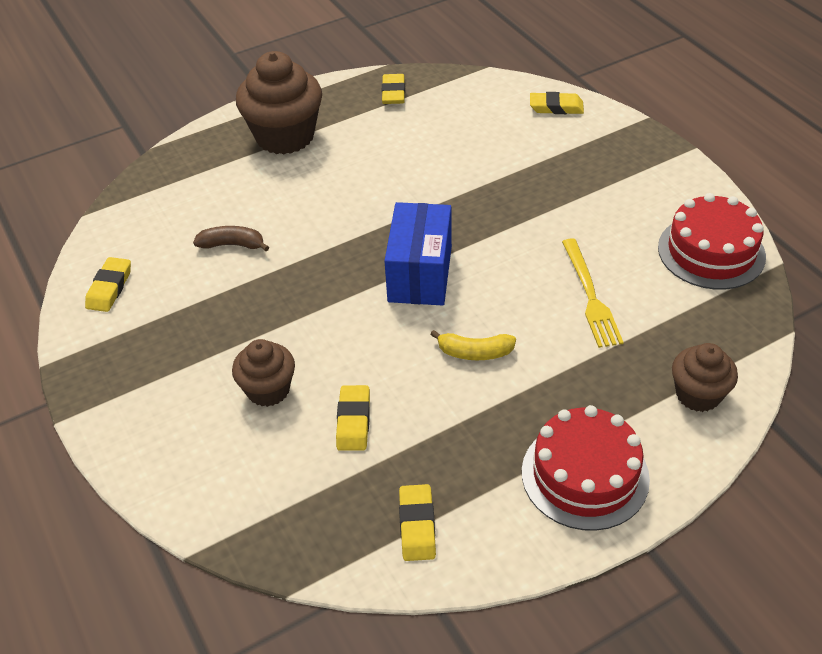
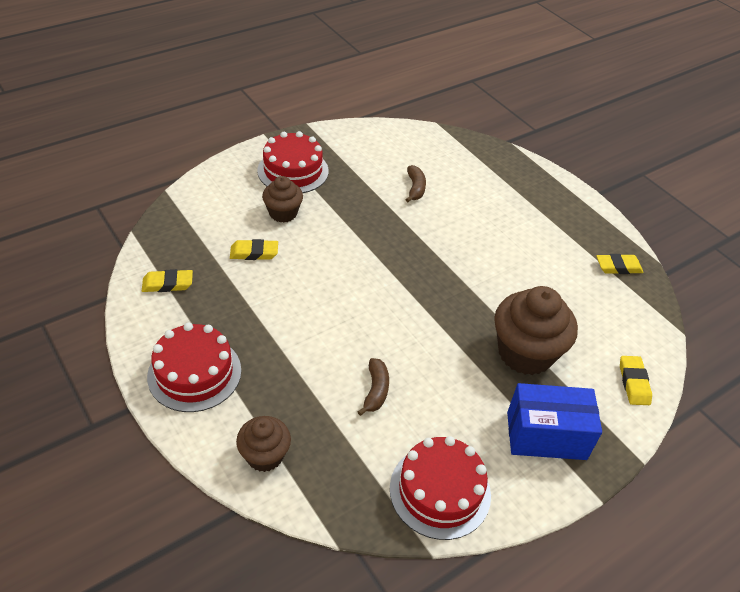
camera: 80 degrees right, 0 degrees up
(109, 288) = (370, 140): yellow eraser -> none
(167, 380) = (293, 171): none -> red cake
(285, 136) = (541, 206): brown cupcake -> brown cupcake (525, 353)
(420, 274) = (394, 285): blue box -> blue box (546, 436)
(475, 352) = (313, 315): yellow banana -> none
(590, 296) = (375, 390): yellow fork -> brown banana

